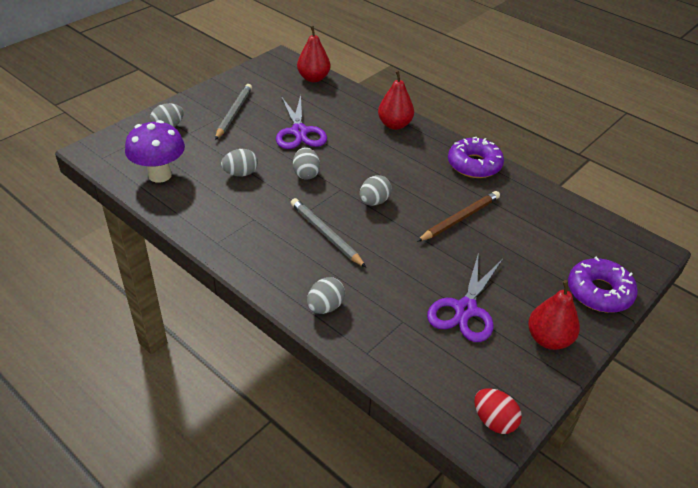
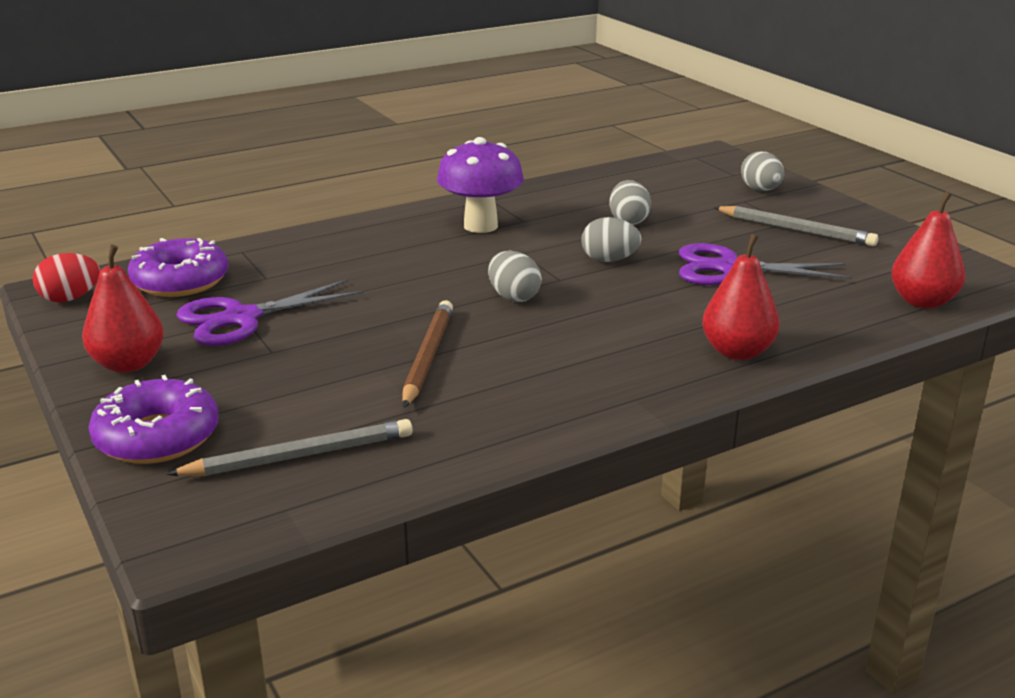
camera: 110 degrees right, 15 degrees down
(160, 175) = (644, 180): purple mushroom -> purple mushroom (480, 226)
(325, 234) = (463, 256): grey pencil -> grey pencil (300, 456)
(325, 307) = (332, 239): grey egg -> none
(460, 218) = (427, 357): brown pencil -> brown pencil turned 150 degrees counterclockwise
(465, 310) = (241, 318): purple scissors -> purple scissors turned 75 degrees counterclockwise
(474, 165) = (572, 406): purple donut -> purple donut (180, 281)

